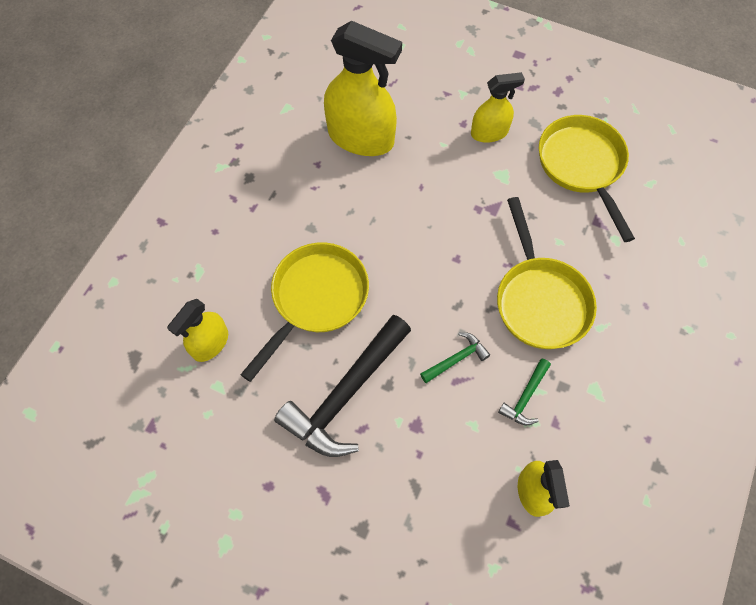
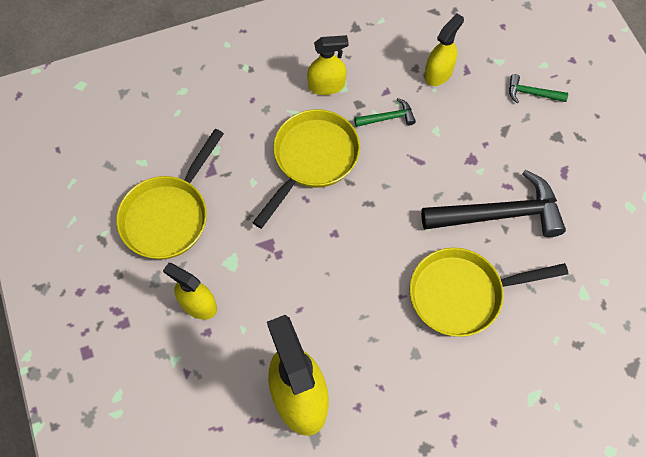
camera: 135 degrees left, 0 degrees up
(210, 343) = (567, 329): yellow spray bottle -> yellow spray bottle (326, 85)
(456, 359) = (406, 173): green hammer -> green hammer (532, 93)

